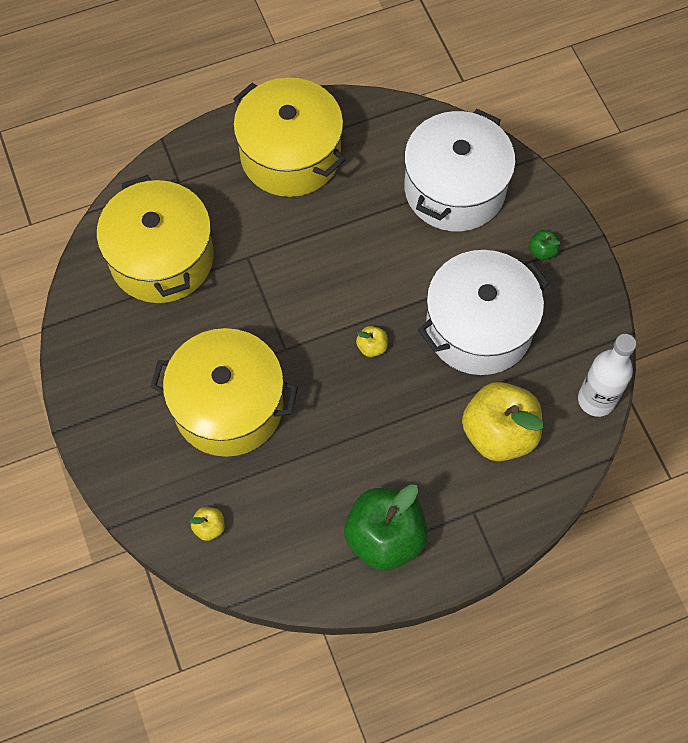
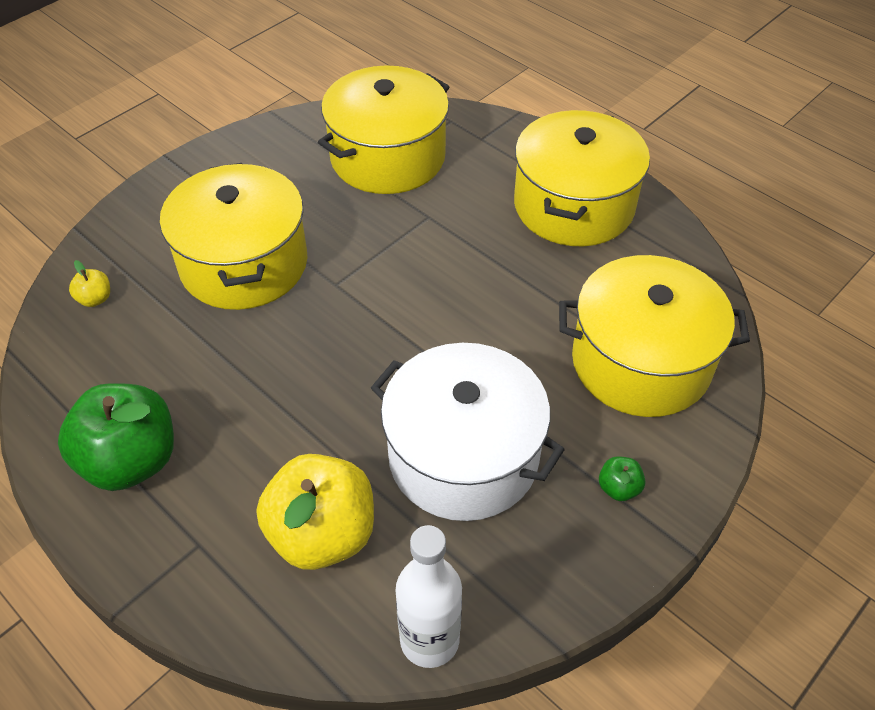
camera: 65 degrees right, 15 degrees down
(372, 347) = (378, 358): yellow apple -> none
(455, 189) = (641, 362): white pot -> yellow pot

